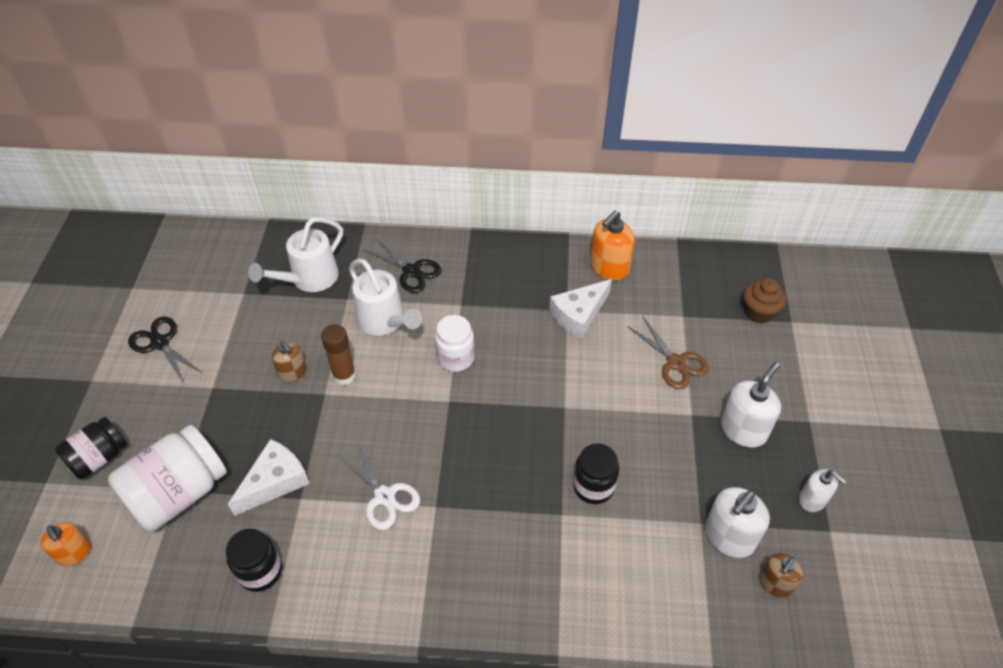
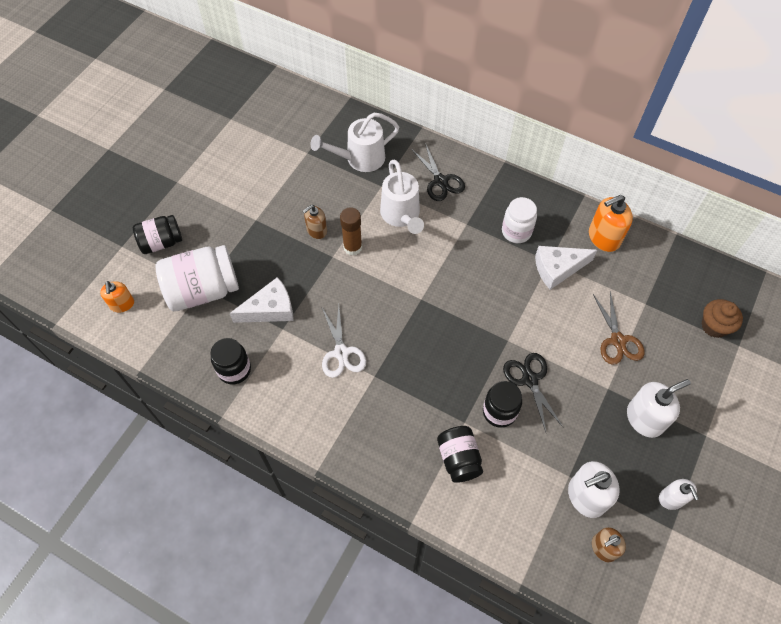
camera: 25 degrees right, 10 degrees up
(160, 343) = (233, 170): black scissors -> black scissors (530, 379)
(293, 373) = (316, 230): brown soap dispenser -> brown soap dispenser turned 60 degrees clockwise
(455, 358) = (442, 266): white jar -> white jar (516, 232)
(575, 557) = (458, 459): none -> black jar

